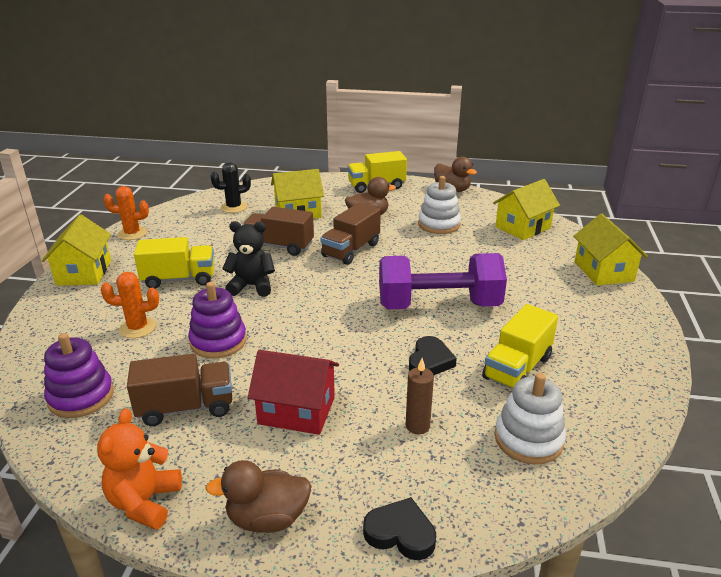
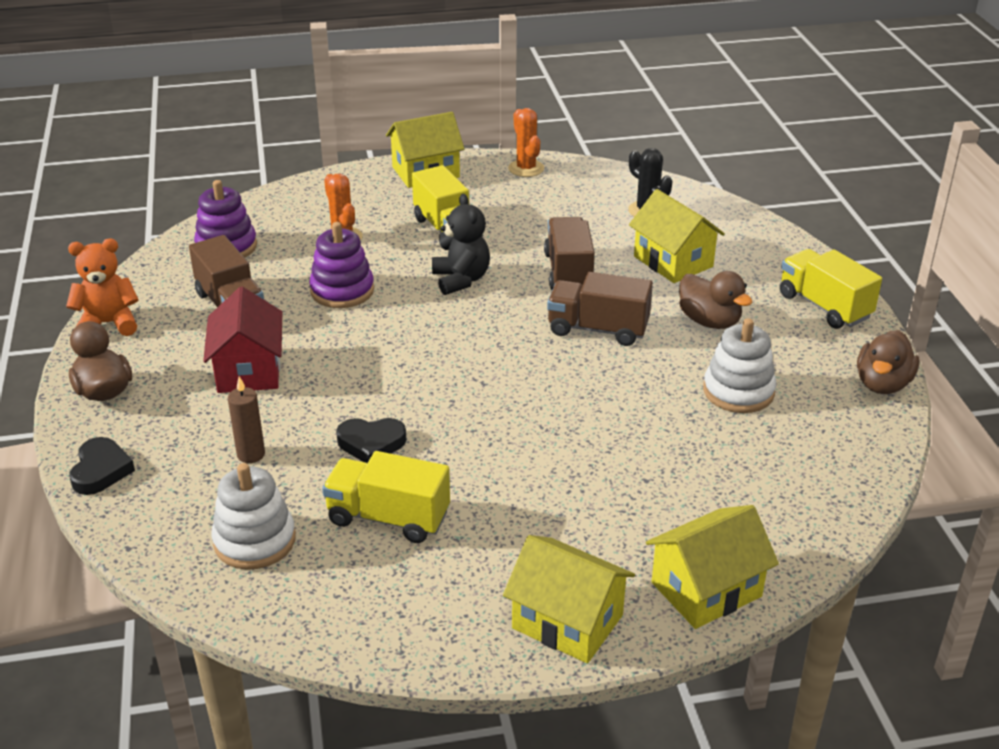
camera: 70 degrees right, 5 degrees up
(438, 305) = (500, 430): purple dumbbell -> none
(522, 227) = (800, 482): yellow house -> yellow house (567, 621)

